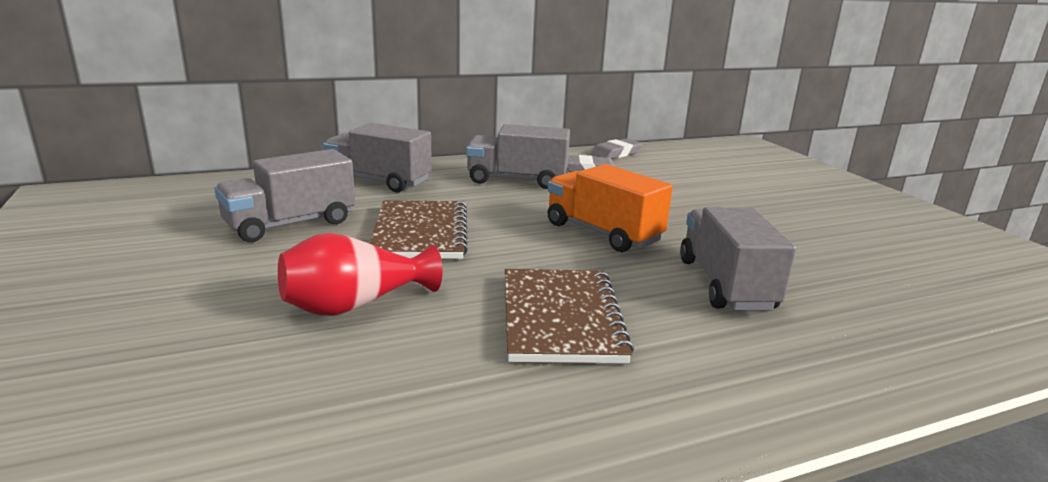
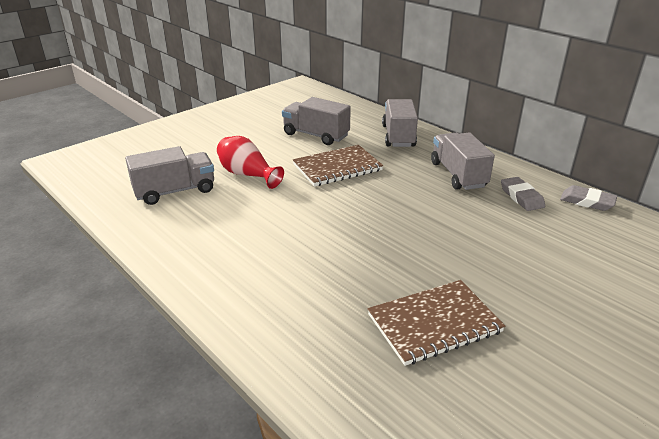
camera: 70 degrees right, 10 degrees up
(560, 318) = (270, 228): brown notebook -> brown notebook (434, 323)
(602, 233) = (396, 223): orange truck -> none
(725, 284) = (355, 280): grey truck -> grey truck (175, 191)

